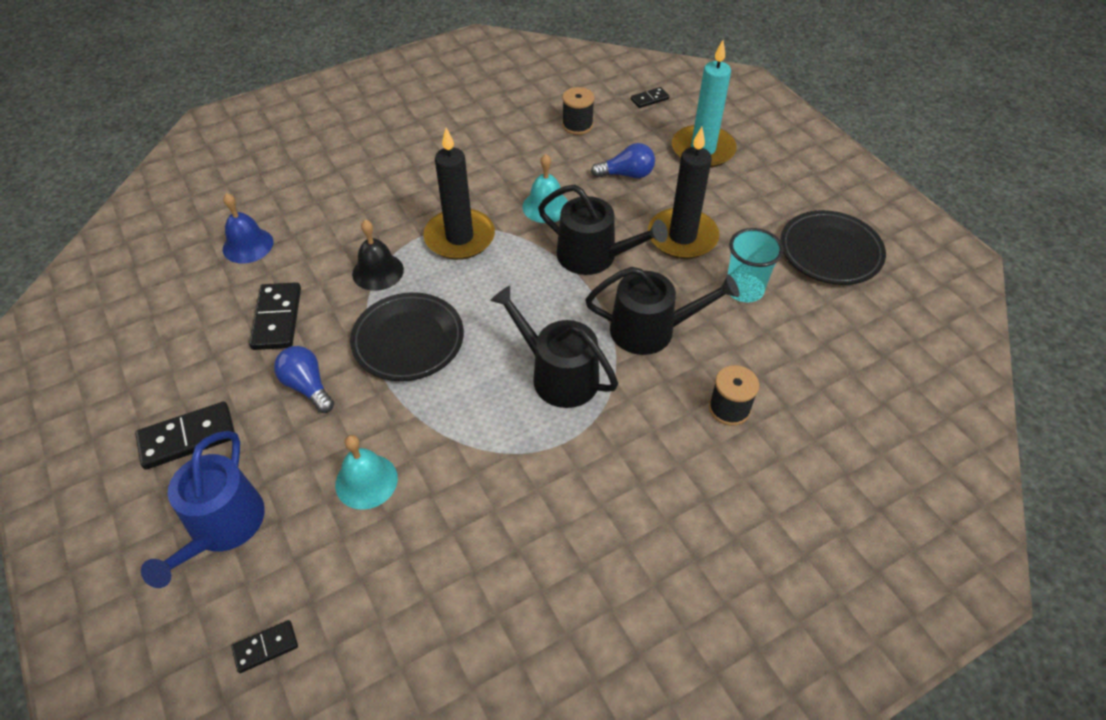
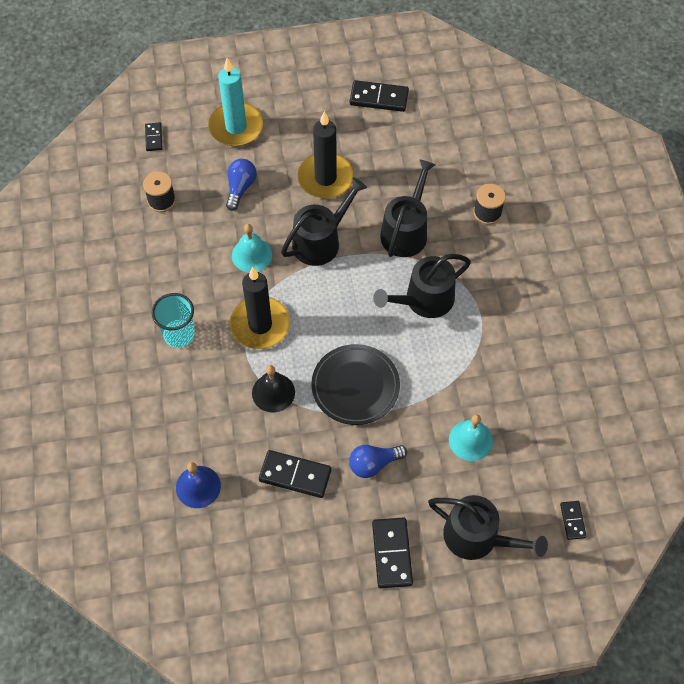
camera: 70 degrees left, 10 degrees up
(222, 527) = (477, 537): blue watering can -> black watering can
(744, 289) = (392, 162): turquoise cup -> turquoise cup (179, 334)
(830, 252) = (379, 98): black plate -> black domino

